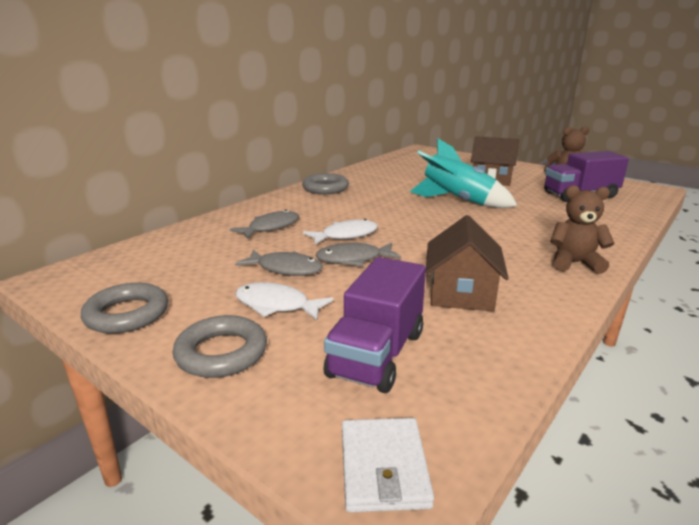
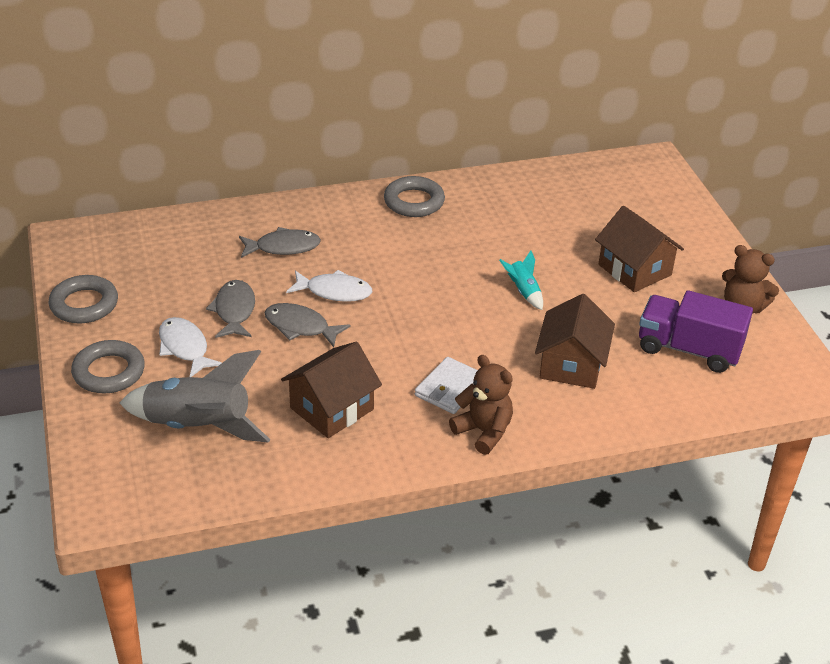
camera: 35 degrees right, 15 degrees up
(285, 269) = (234, 311): grey fish -> grey fish turned 150 degrees counterclockwise
(377, 354) = (197, 426): purple truck -> grey rocket
(383, 467) = (111, 494): white wallet -> white wallet (450, 388)
(458, 201) = (523, 292): turquoise rocket -> turquoise rocket, size x0.46
(546, 218) = (571, 364): none -> brown house

